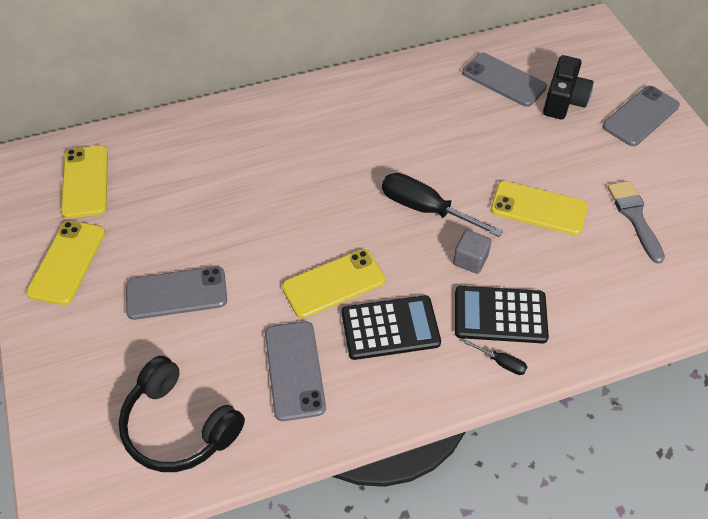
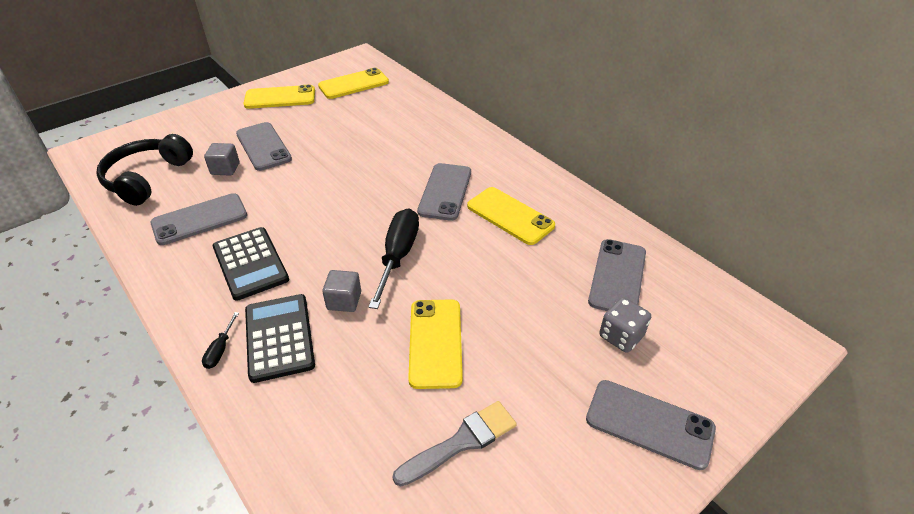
camera: 70 degrees right, 10 degrees down
(204, 337) = (225, 169): none -> grey cube
(333, 284) = (291, 219): yellow phone -> yellow phone (510, 216)
(346, 152) = (445, 192): none -> grey phone
(563, 101) = (621, 336): black camera -> grey dice

